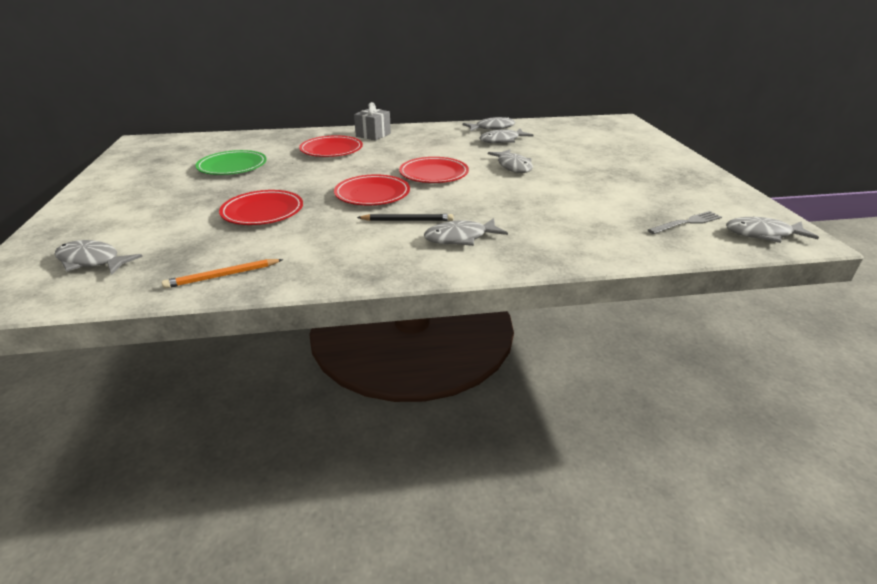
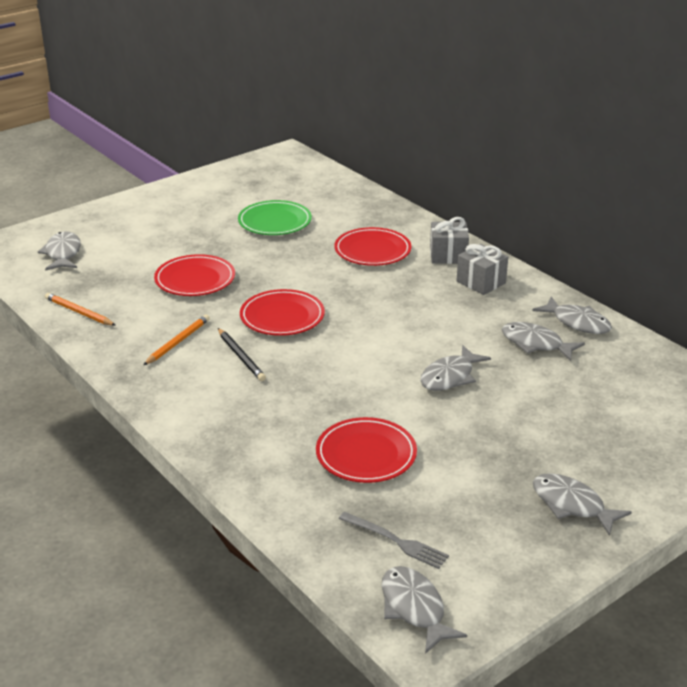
camera: 60 degrees right, 0 degrees up
(350, 240) = (178, 342): none -> orange pencil
(417, 135) = (481, 282): none -> grey gift
(434, 174) = (370, 333): red plate -> red plate (366, 454)
(460, 238) = (228, 397): grey fish -> grey fish (572, 505)

